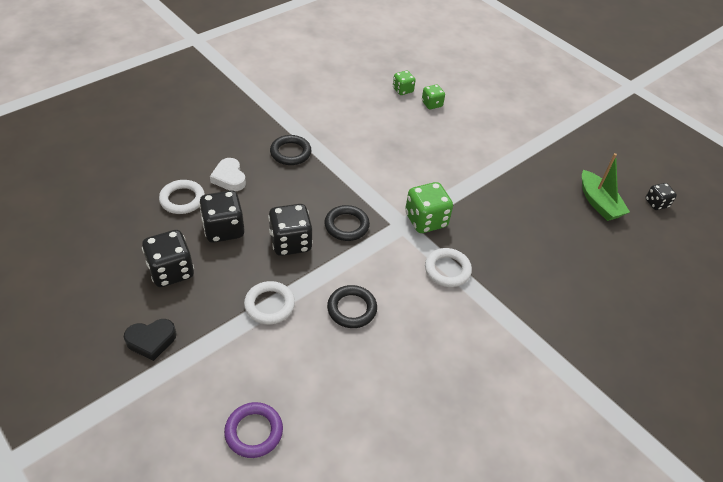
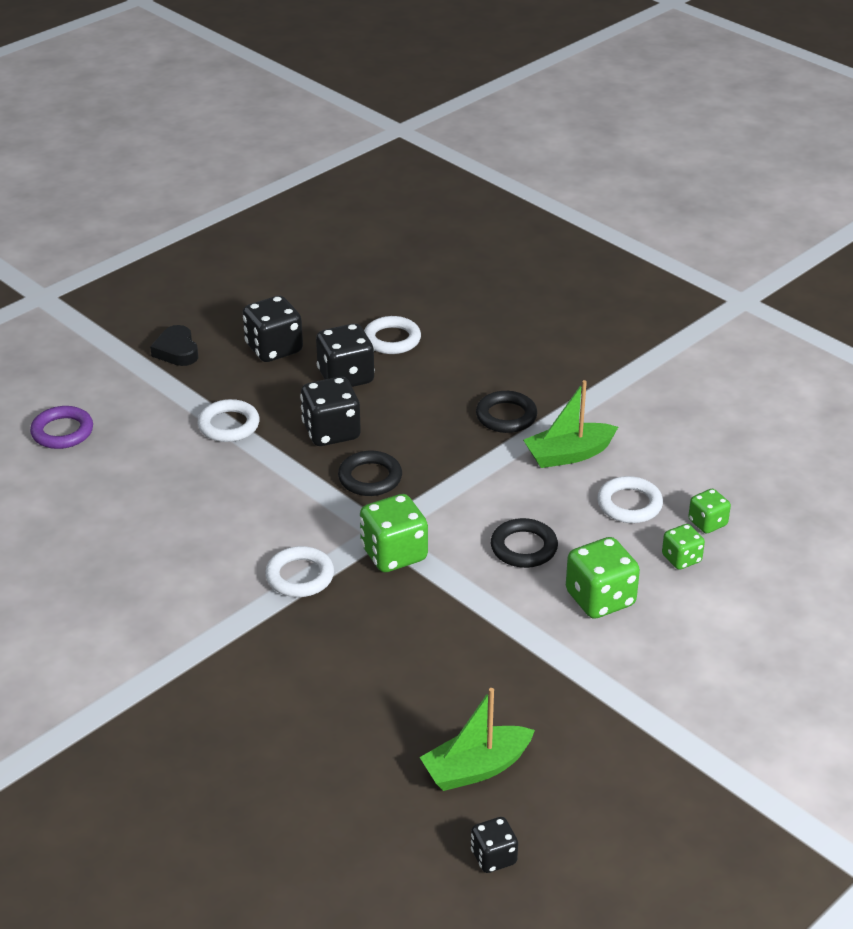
camera: 90 degrees right, 10 degrees down
(229, 178) = (440, 370): white heart -> none
(335, 131) = (568, 454): none -> green boat
(352, 309) = (226, 490): black ring -> black ring (523, 547)
(384, 115) = (629, 504): none -> white ring
(464, 138) = (600, 599): none -> green dice

